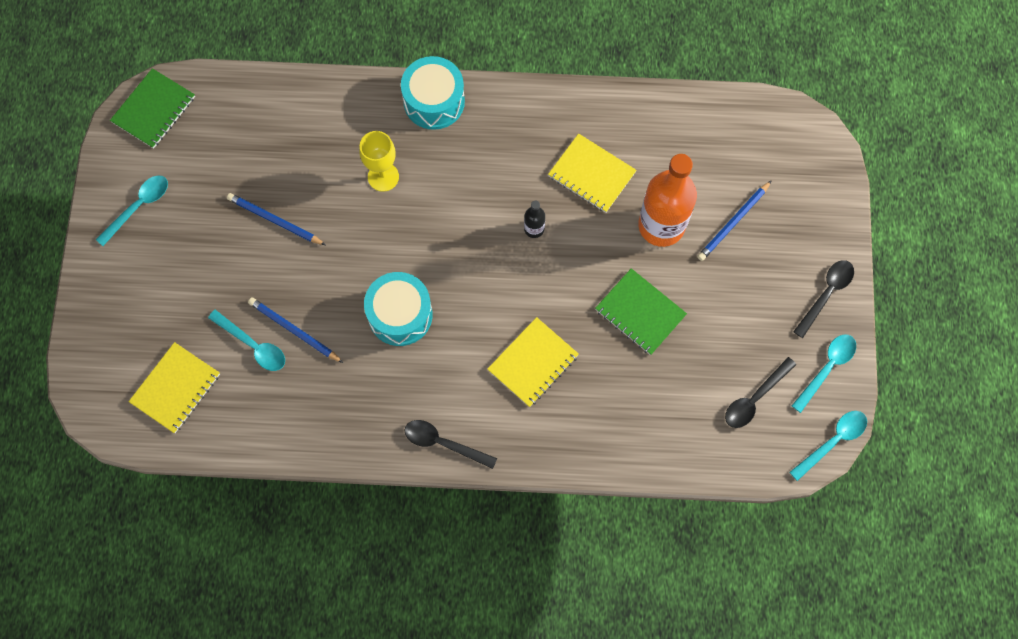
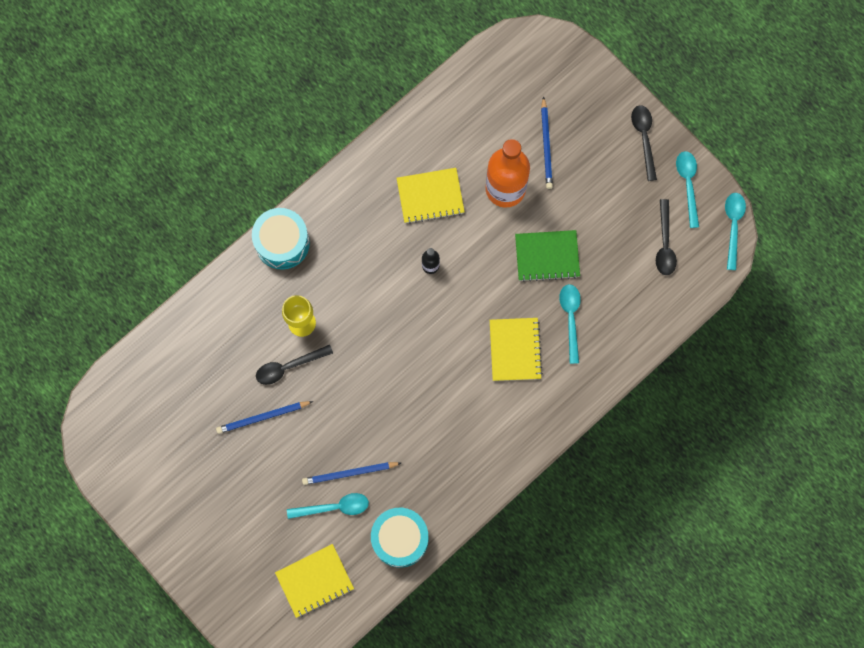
camera: 45 degrees left, 5 degrees up
(138, 207) = (165, 494): turquoise spoon -> turquoise spoon (570, 318)
(154, 110) = (104, 423): green notebook -> none
(175, 388) = (314, 581): yellow notebook -> yellow notebook turned 75 degrees clockwise
(400, 315) = (404, 399): turquoise drum -> turquoise drum (400, 539)
(443, 443) = (512, 451): black spoon -> black spoon (288, 366)

